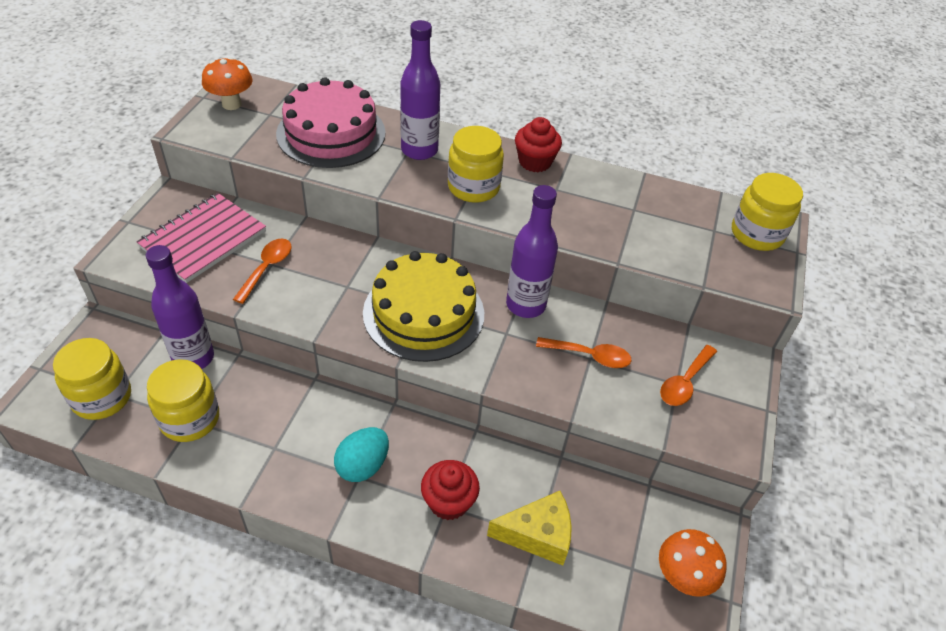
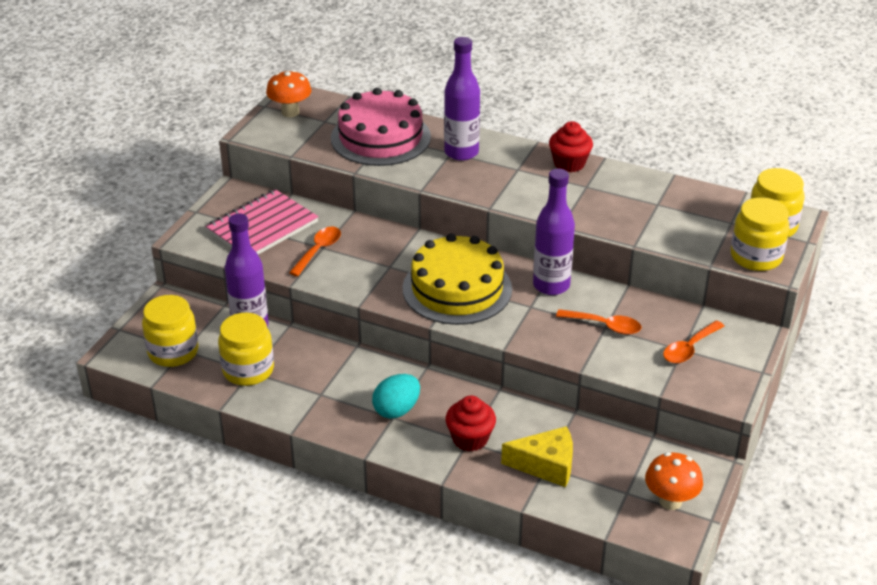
camera: 10 degrees right, 10 degrees down
(473, 187) = (508, 183): yellow jar -> yellow jar (756, 257)

